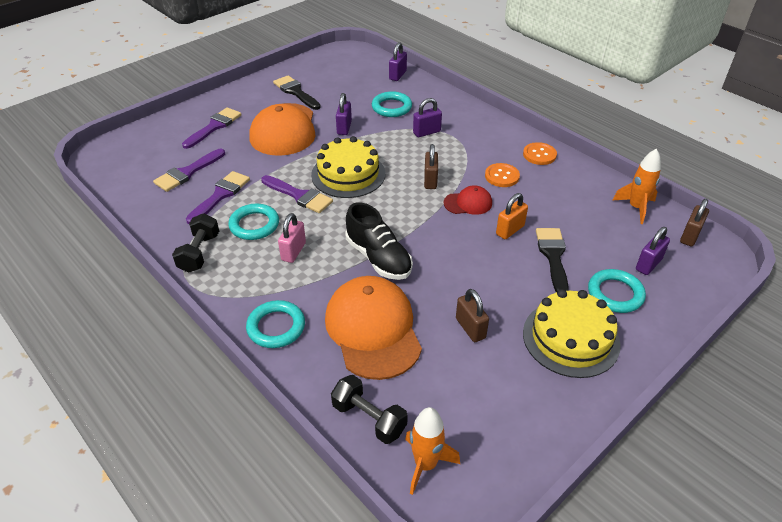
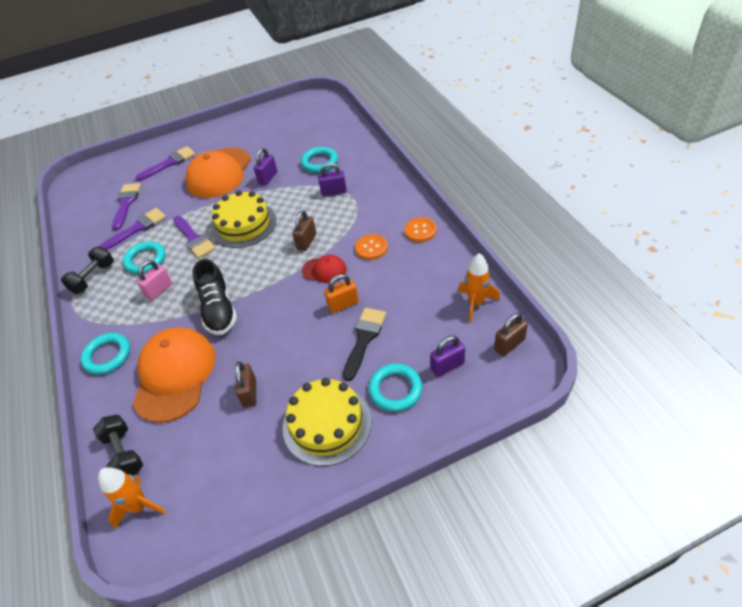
camera: 25 degrees right, 5 degrees up
(187, 172) = (126, 203): purple brush -> purple brush turned 120 degrees clockwise
(296, 92) = (250, 137): black brush -> none
(397, 75) = (345, 129): purple padlock -> none

